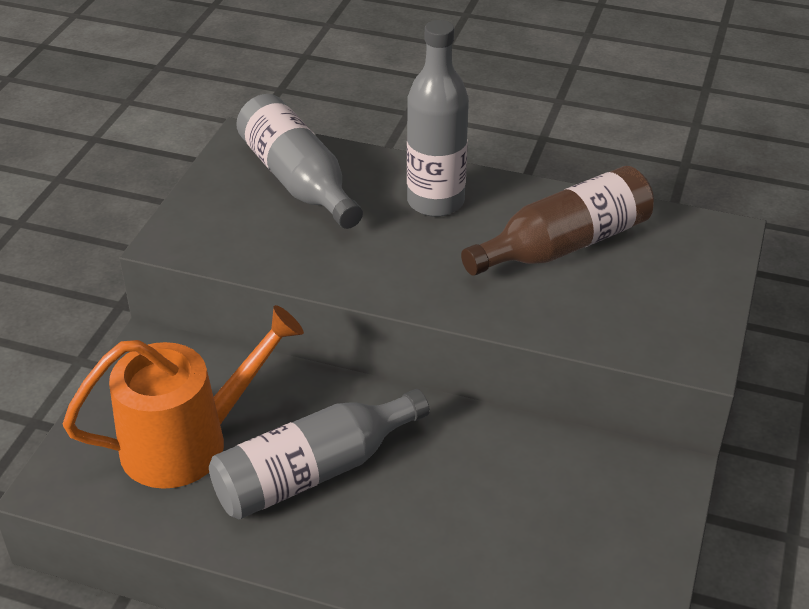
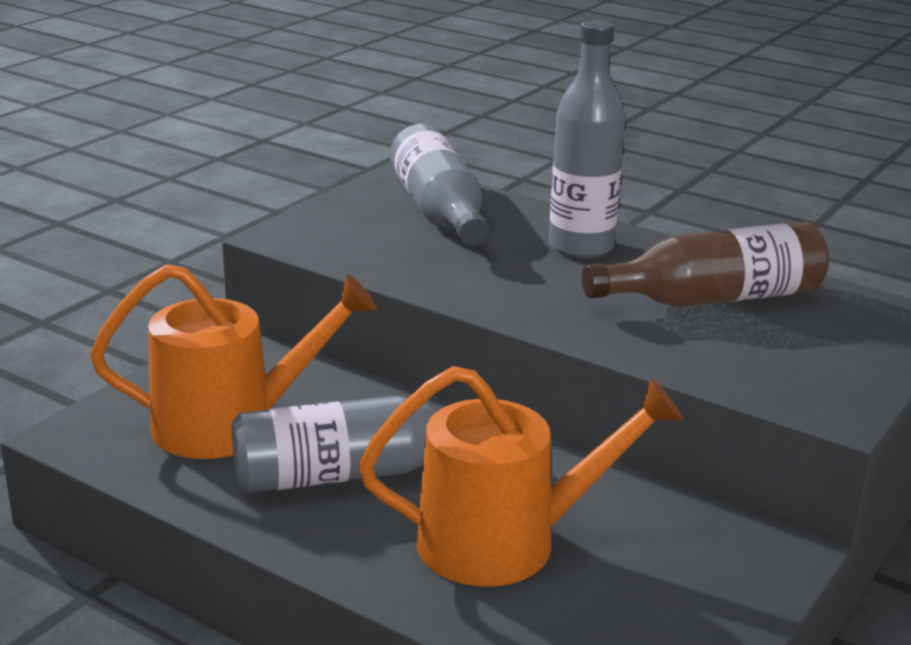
camera: 15 degrees right, 15 degrees down
(460, 517) = (505, 542): none -> orange watering can

